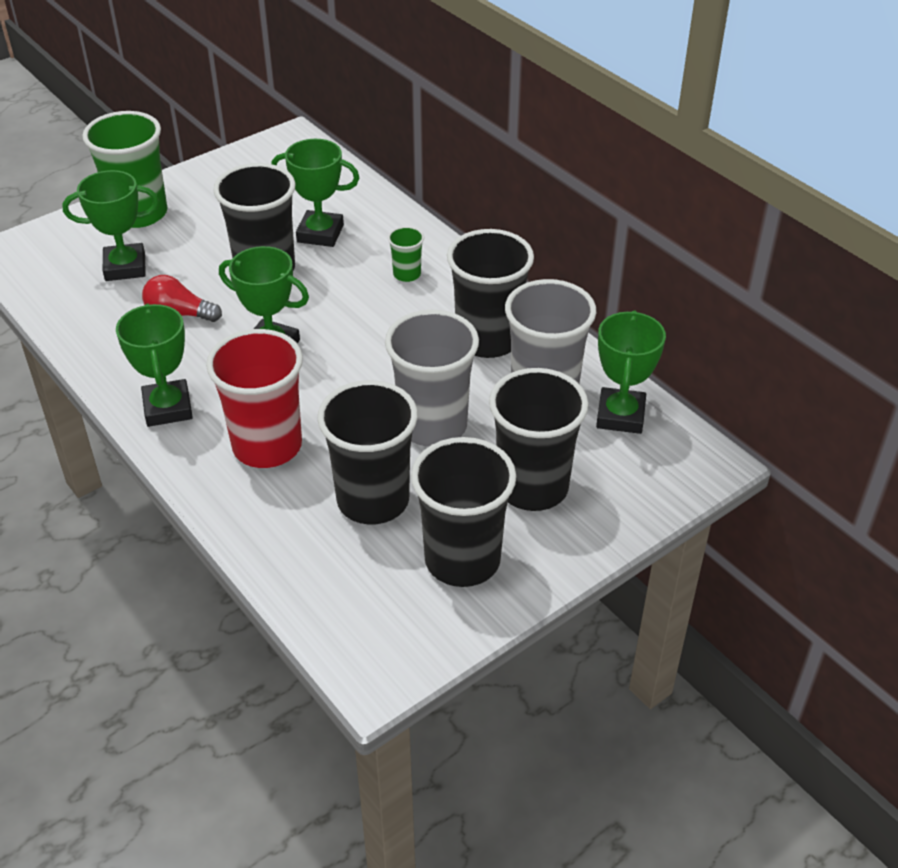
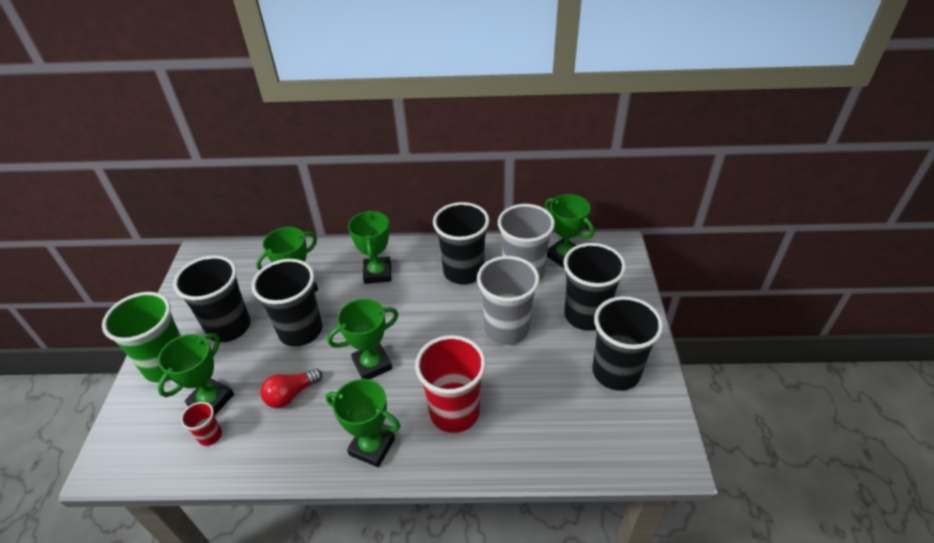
camera: 50 degrees left, 0 degrees up
(86, 293) = (210, 436): none -> red cup
(373, 500) = (541, 386): black cup -> black cup (229, 327)
(407, 274) = (377, 273): green cup -> green trophy

